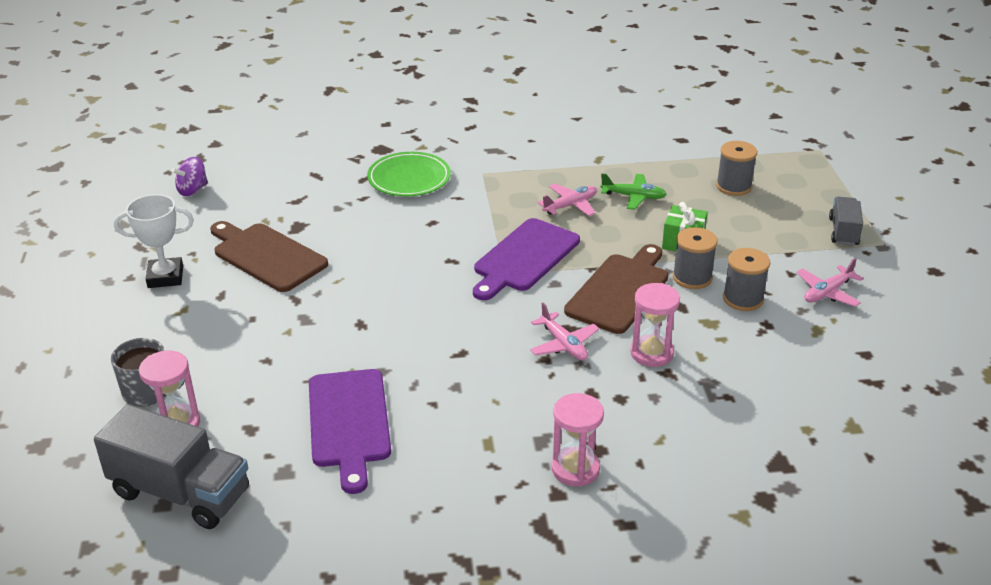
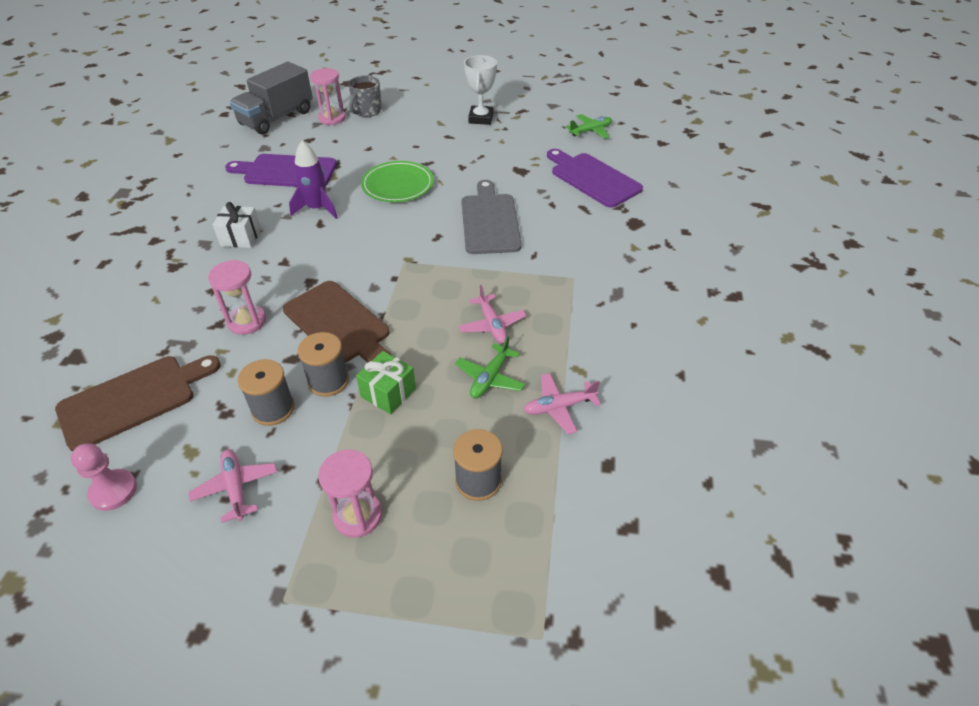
camera: 105 degrees right, 10 degrees up
(192, 190) = (590, 131): purple spinning top -> green plane
(266, 256) = (487, 155): brown cutting board -> brown cutting board (133, 399)
(409, 178) = (576, 232): green plate -> green plate (398, 185)
(409, 232) = (489, 221): none -> grey cutting board
(430, 365) = (317, 209): none -> purple rocket
(516, 412) = (241, 237): none -> white gift
(524, 258) = (419, 277): purple cutting board -> purple cutting board (592, 178)
(563, 344) = (293, 275): pink plane -> pink plane (559, 407)
(575, 469) = (167, 252): pink hourglass -> pink hourglass (358, 515)
(843, 232) = (331, 563): grey truck -> none
(884, 357) = (113, 491): none -> pink pawn

